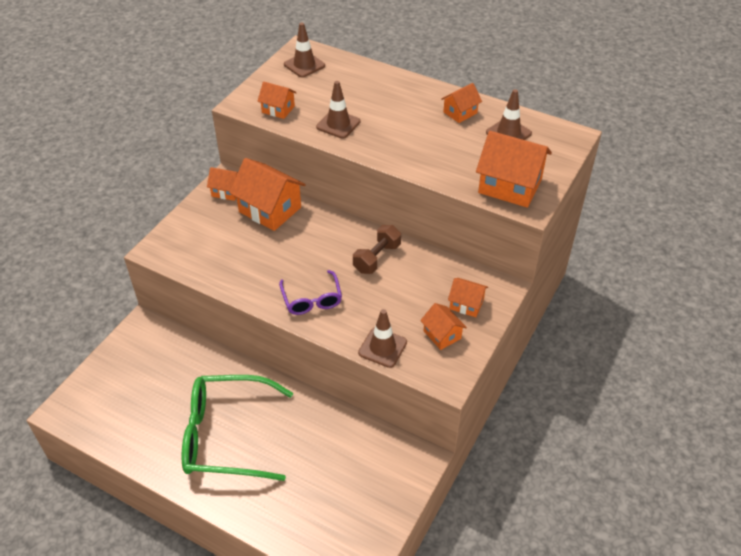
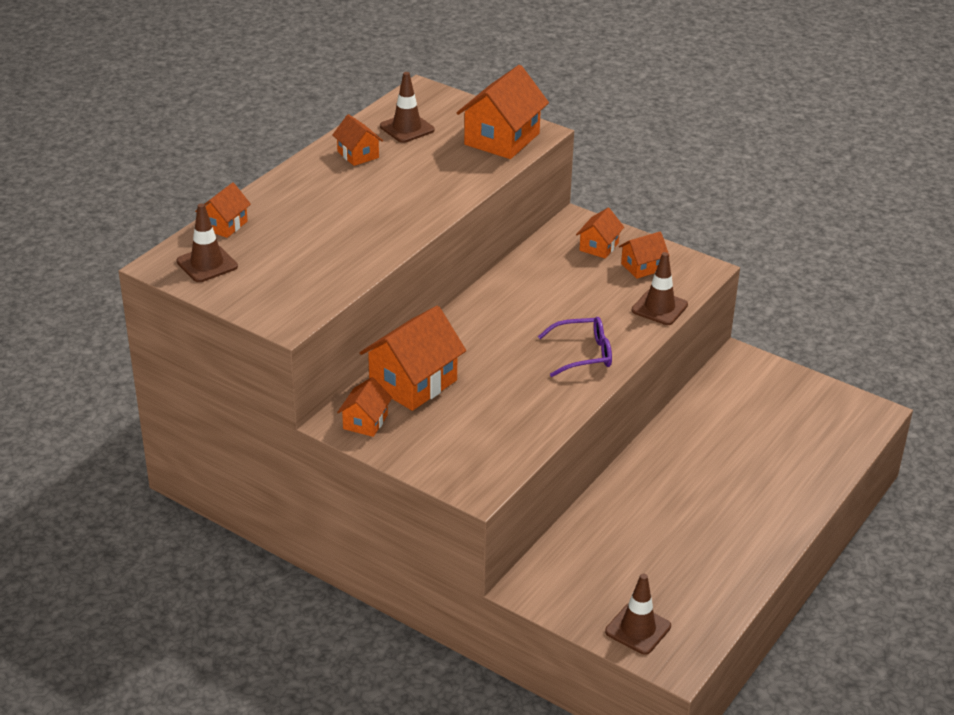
camera: 85 degrees left, 10 degrees down
(226, 435) = (713, 505): green glasses -> none
(278, 109) = (309, 290): orange house -> orange house (224, 225)
(338, 124) = (358, 243): brown traffic cone -> brown traffic cone (638, 629)
(377, 258) = (518, 301): brown dumbbell -> none

